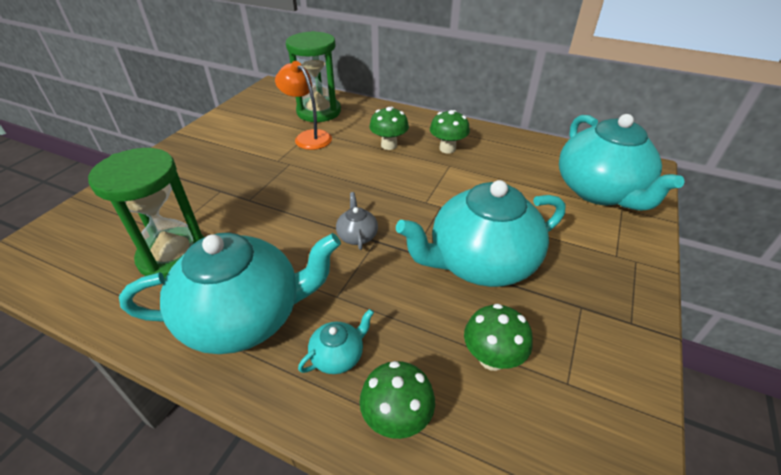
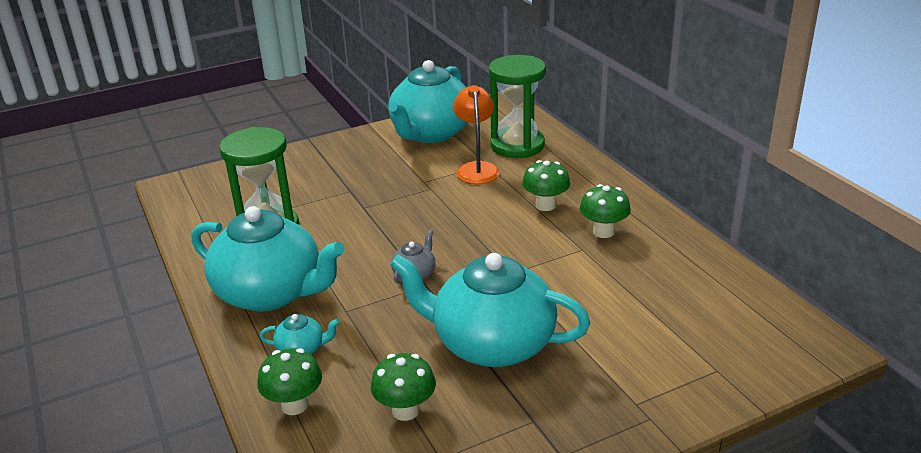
camera: 40 degrees right, 10 degrees down
(599, 191) = (717, 343): turquoise teapot -> turquoise teapot (431, 133)

